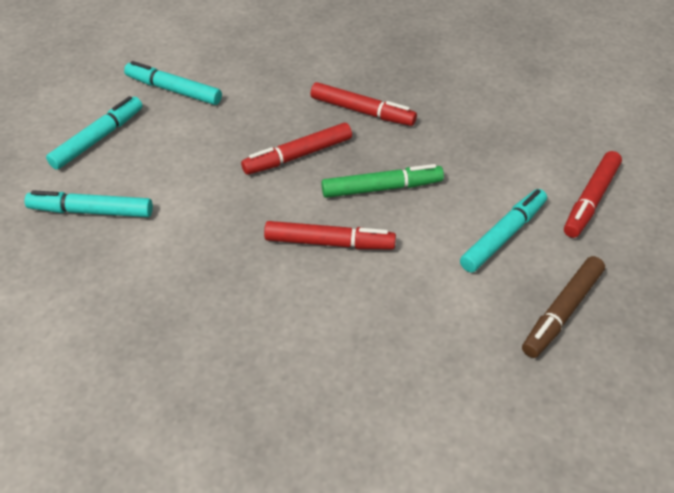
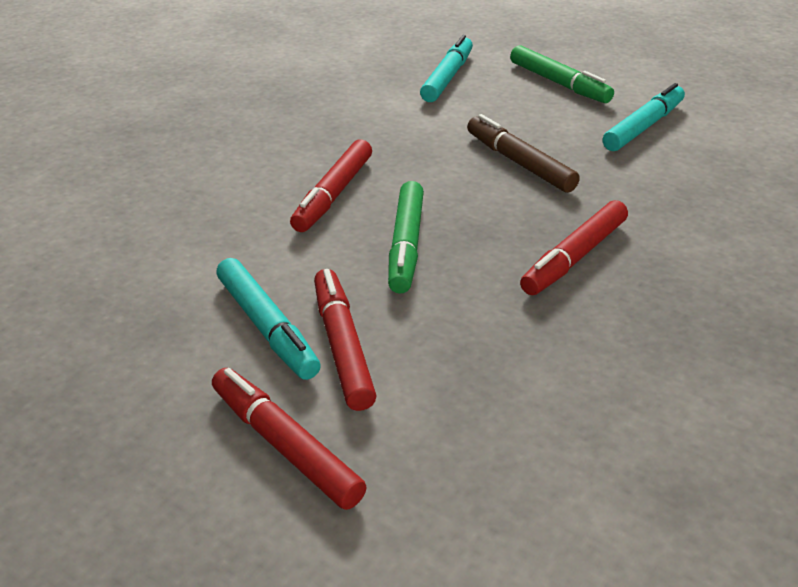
camera: 105 degrees right, 10 degrees down
(98, 139) = (559, 83): turquoise marker -> green marker
(298, 156) = (492, 194): red marker -> red marker (342, 346)
(562, 312) = (114, 341): brown marker -> brown marker (519, 163)

